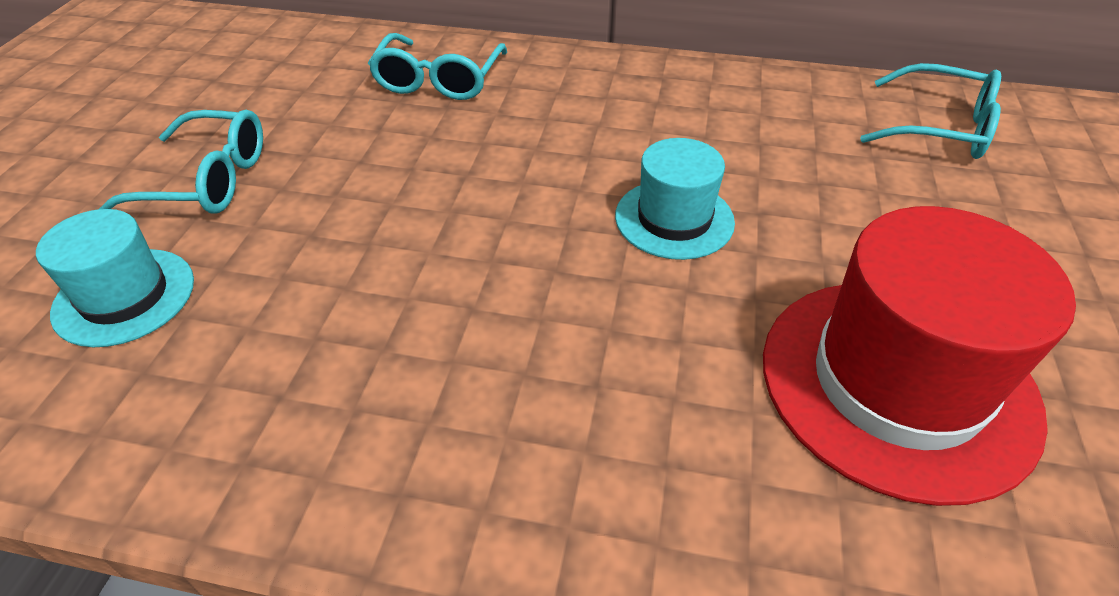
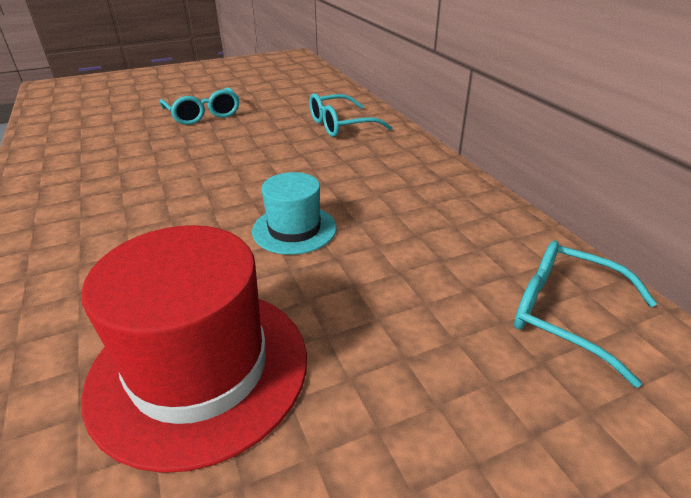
camera: 55 degrees right, 10 degrees down
(124, 296) = (120, 131): turquoise hat -> none
(940, 128) = (565, 314): turquoise glasses -> turquoise glasses turned 135 degrees clockwise

